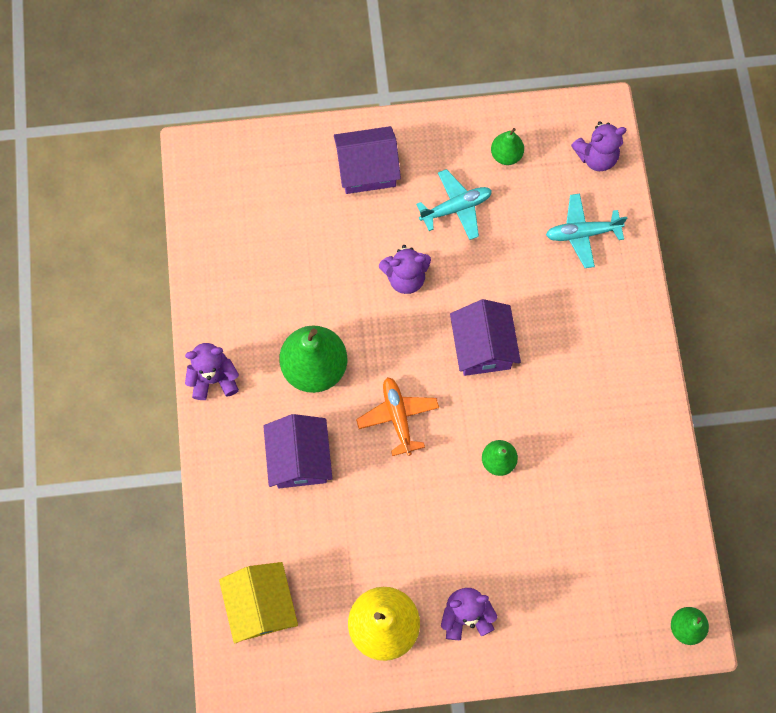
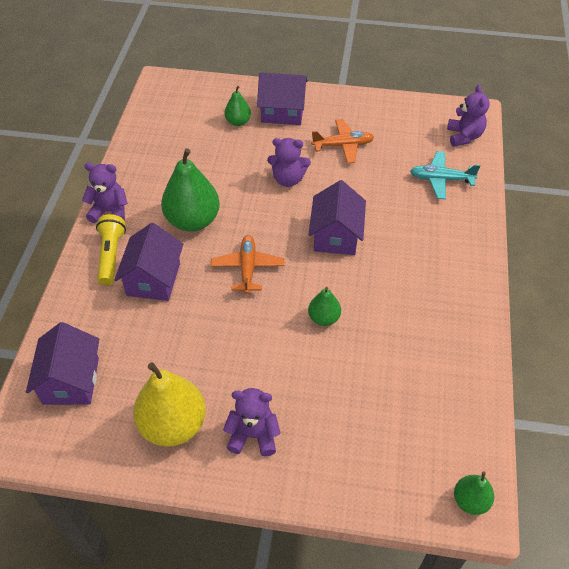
camera: 15 degrees right, 20 degrees down
(240, 440) = (111, 255): none -> yellow flashlight
(261, 605) = (71, 381): yellow house -> purple house
(456, 208) = (343, 146): turquoise plane -> orange plane
(506, 155) = (392, 123): green pear -> green pear (238, 122)
(596, 157) = (464, 136): purple teddy bear -> purple teddy bear turned 90 degrees counterclockwise

